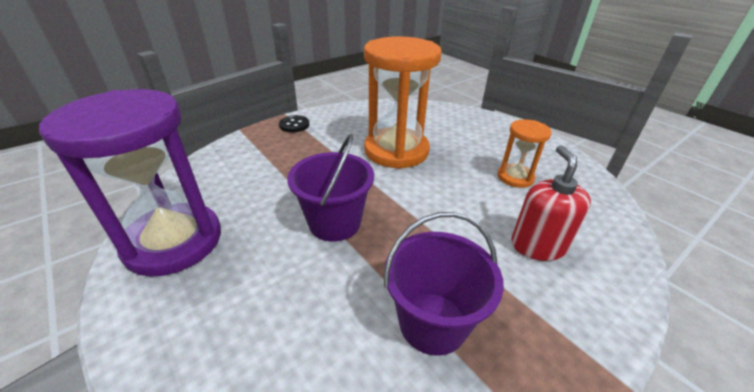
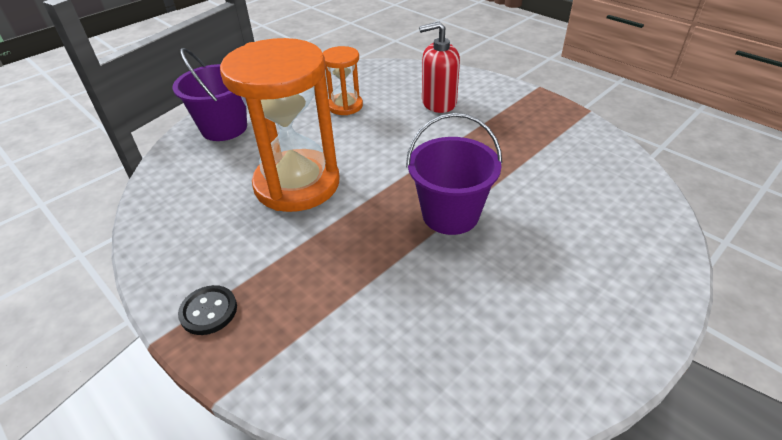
camera: 95 degrees left, 5 degrees up
(174, 241) = (534, 350): purple hourglass -> none
(432, 322) = (536, 149): purple bucket -> purple bucket (224, 128)

